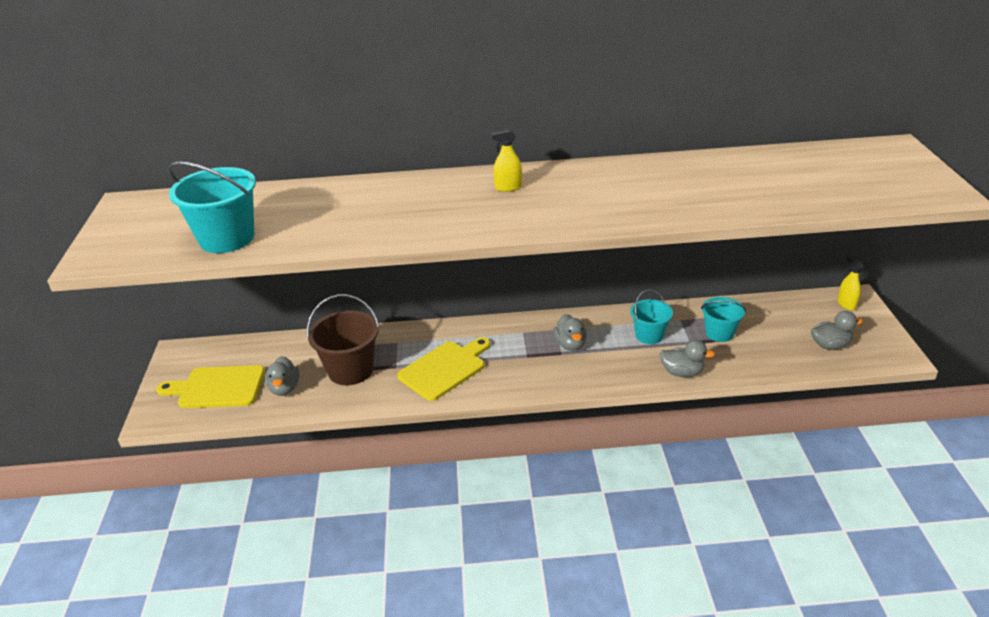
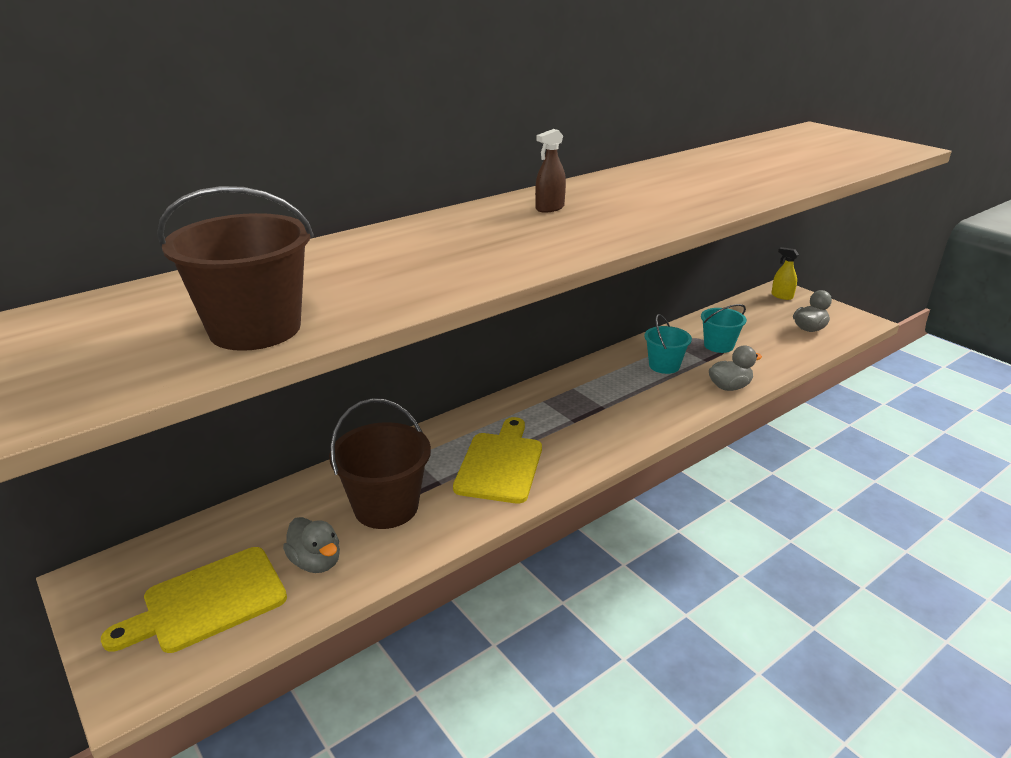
camera: 35 degrees left, 5 degrees down
(227, 238) = (255, 329): turquoise bucket -> brown bucket
(508, 187) = (549, 208): yellow spray bottle -> brown spray bottle
(570, 344) = (603, 396): grey duck -> none

